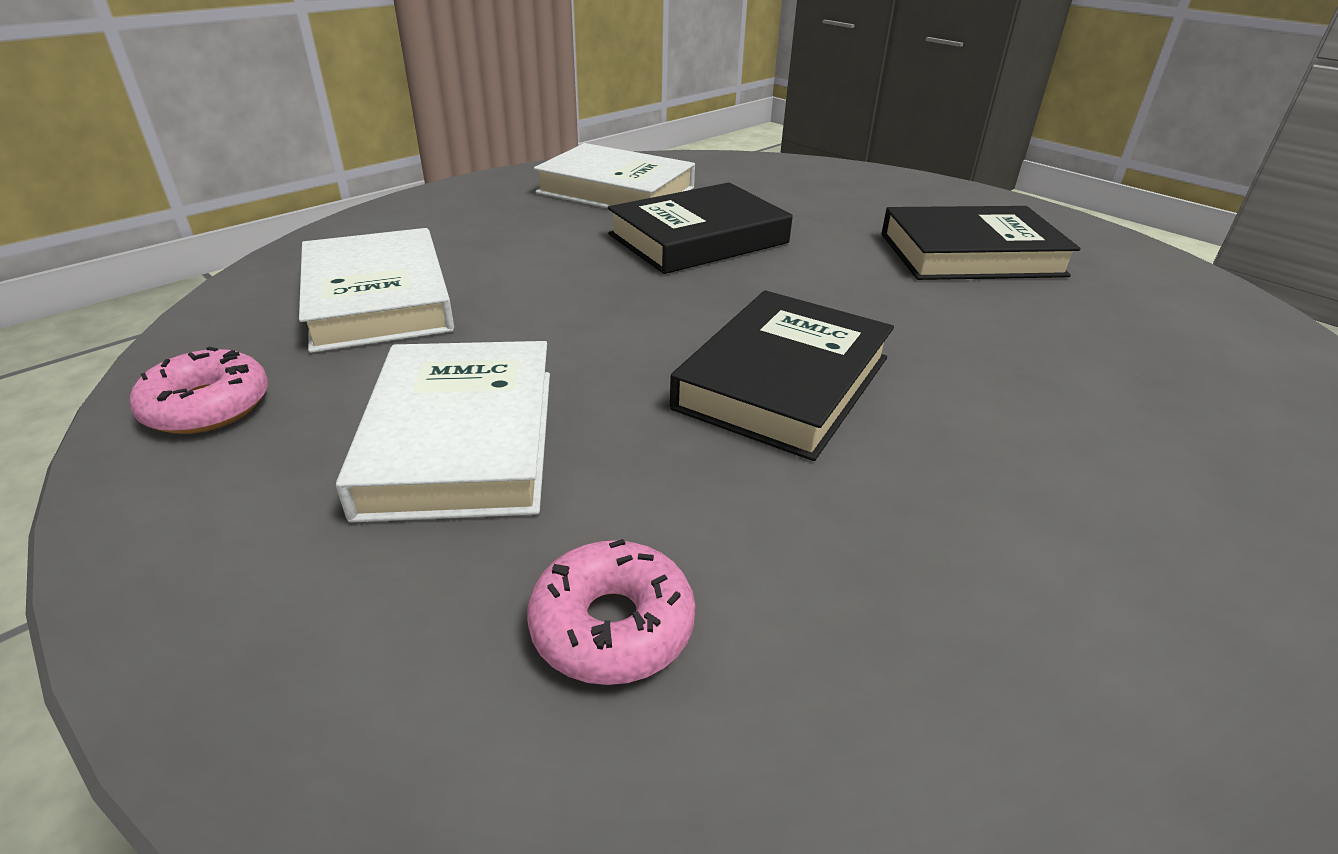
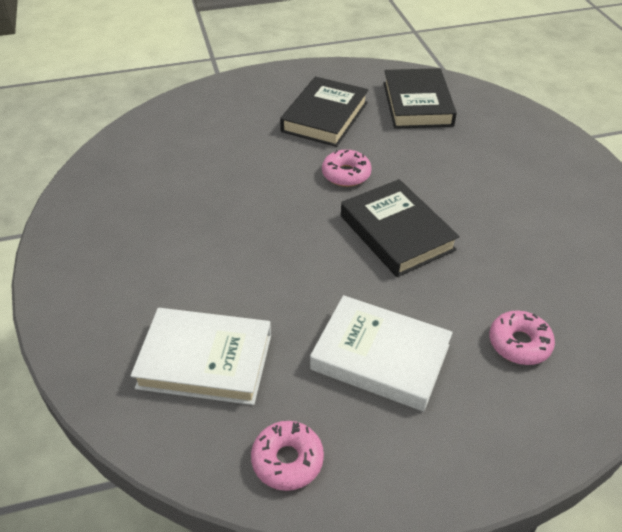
camera: 60 degrees left, 10 degrees up
(616, 190) = (127, 203): white book -> none
(698, 239) = (231, 198): black book -> black book (417, 104)
(864, 303) = (346, 174): none -> pink donut

